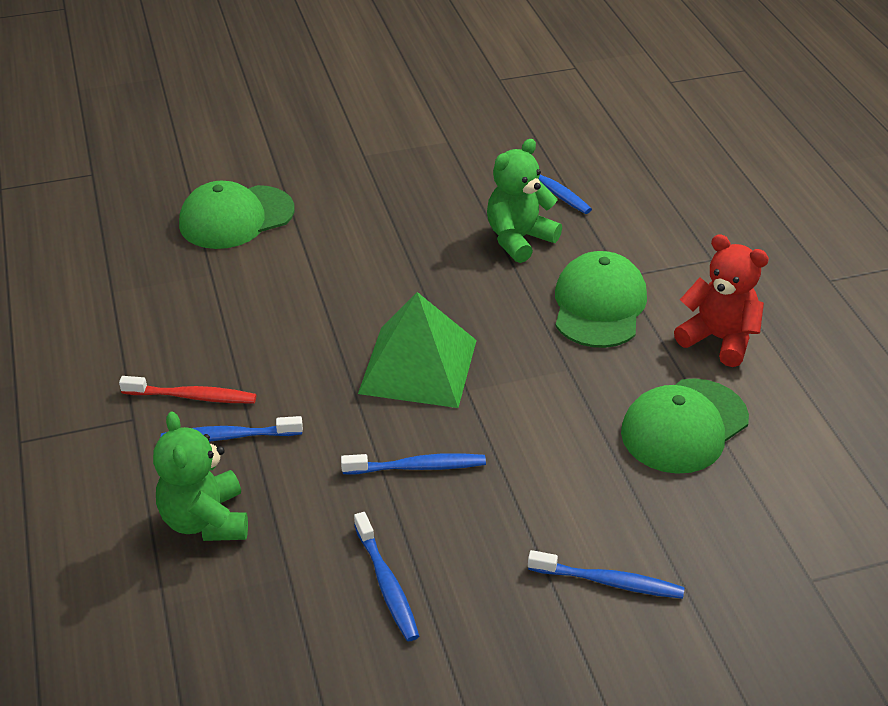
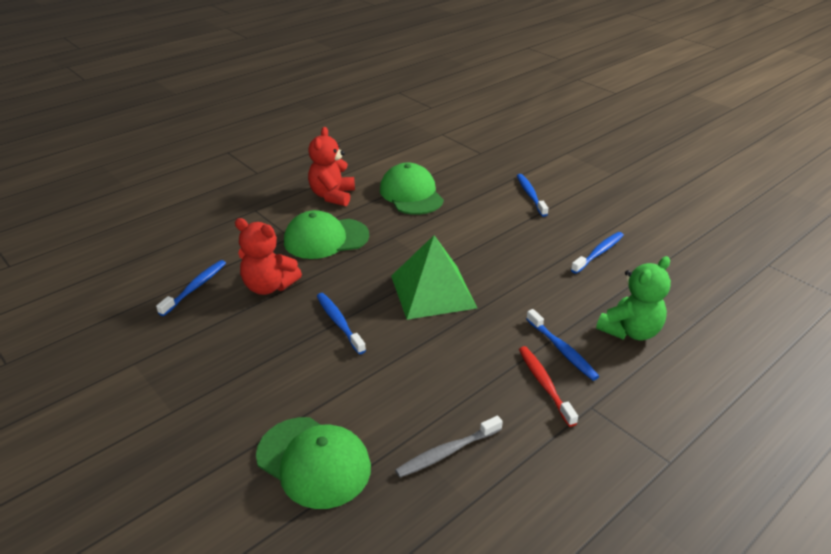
camera: 115 degrees left, 5 degrees down
(174, 295) = (447, 452): none -> grey toothbrush
(417, 467) = (514, 266): blue toothbrush -> blue toothbrush (339, 323)
(519, 239) = (269, 286): green teddy bear -> red teddy bear
(684, 426) = (411, 194): green cap -> green cap turned 135 degrees counterclockwise

